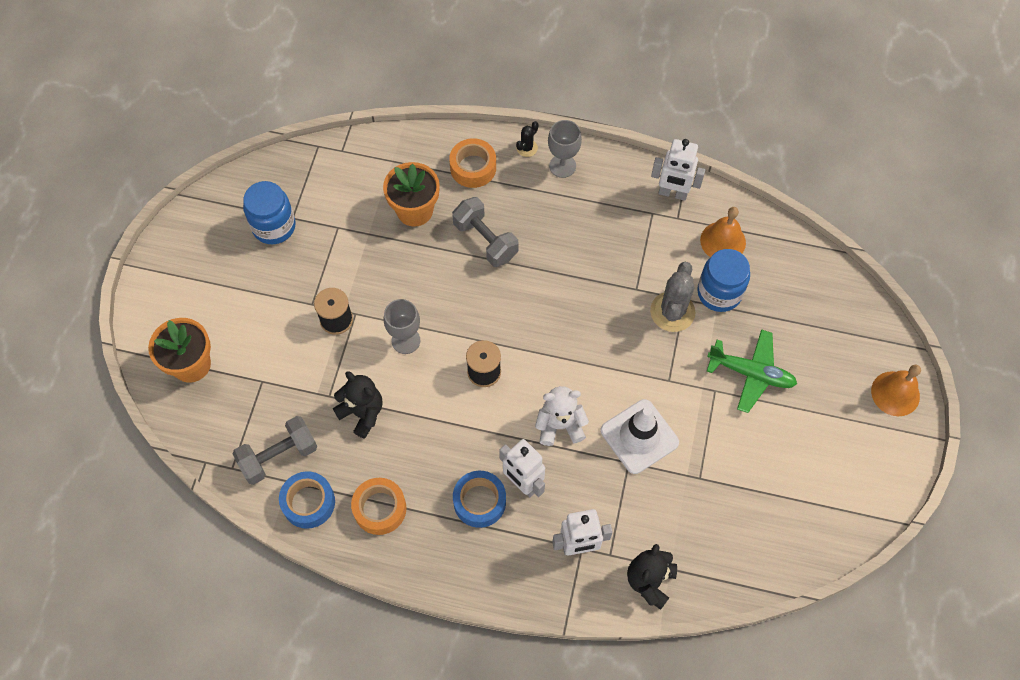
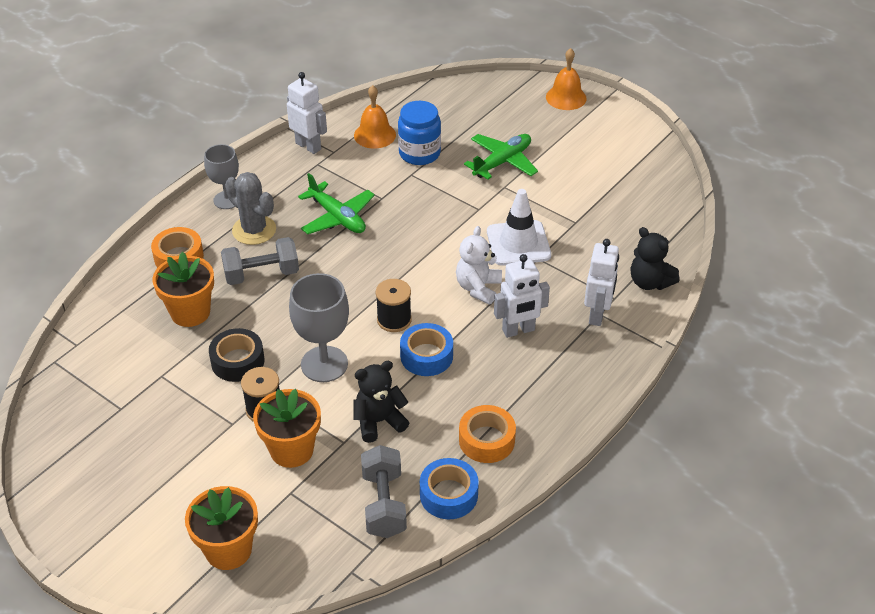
camera: 65 degrees left, 20 degrees down
(274, 226) = (118, 426): blue jar -> none
(304, 361) = (291, 450): none -> orange flower pot
(378, 274) = (237, 361): none -> black tape
(406, 340) = (324, 364): grey goblet -> grey goblet, size x1.52
(479, 501) = (520, 365): blue tape -> blue tape (426, 356)
(527, 148) = (189, 216): black cactus -> none
(589, 264) = (337, 217): none -> green plane
(672, 193) = (308, 146): white robot -> white robot turned 90 degrees counterclockwise
(672, 312) = (418, 185): grey cactus -> grey cactus (254, 230)

